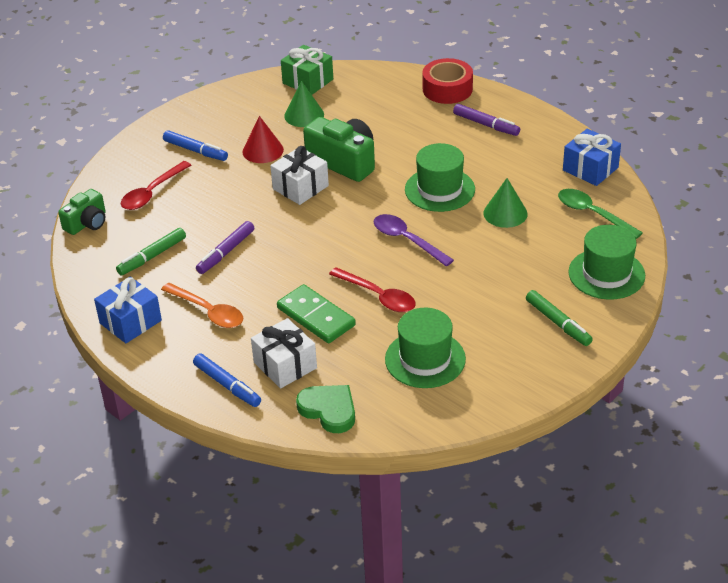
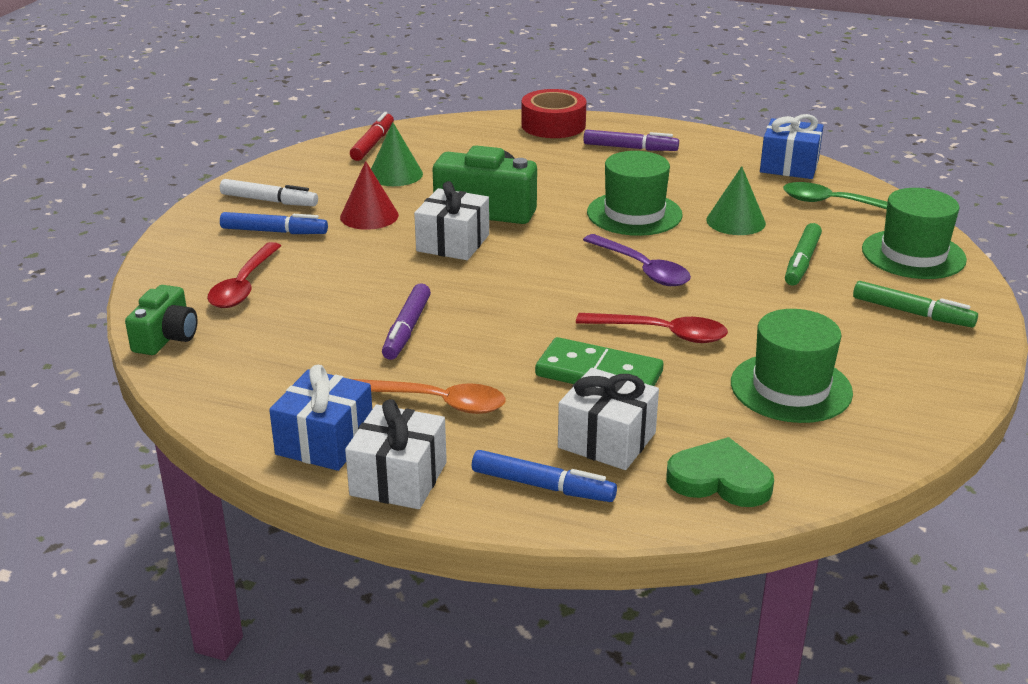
camera: 25 degrees left, 10 degrees down
(152, 256) = (299, 356): green marker -> green marker (802, 262)
(154, 358) = (398, 479): none -> white gift
(208, 122) = (269, 201): none -> white marker
(308, 81) = (373, 143): green gift -> red marker
(407, 240) = (642, 269): purple spoon -> purple spoon turned 150 degrees counterclockwise

